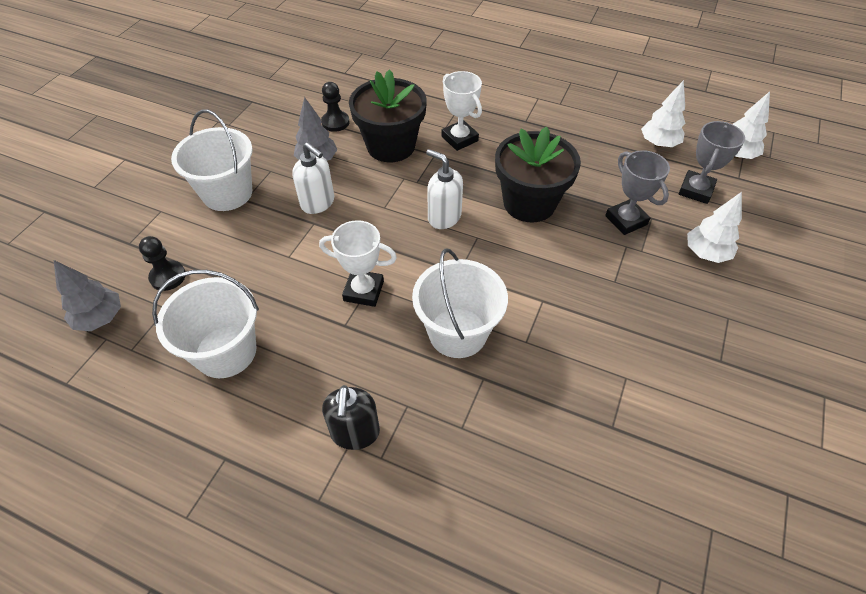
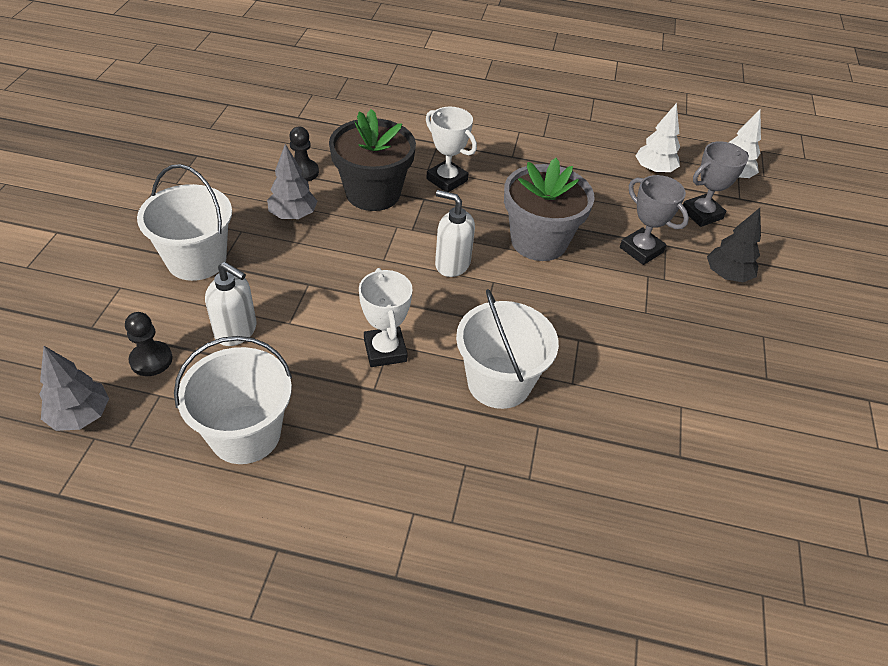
camera: 15 degrees left, 5 degrees down
(318, 203) = (307, 261): white soap dispenser -> white soap dispenser (236, 331)
(355, 433) = (417, 500): black soap dispenser -> none
(363, 291) = (385, 350): white trophy -> white trophy turned 75 degrees clockwise
(529, 203) = (538, 241): black flower pot -> grey flower pot
(695, 190) = (701, 214): grey trophy -> grey trophy turned 45 degrees clockwise
(706, 253) = (727, 275): white tree -> black tree

